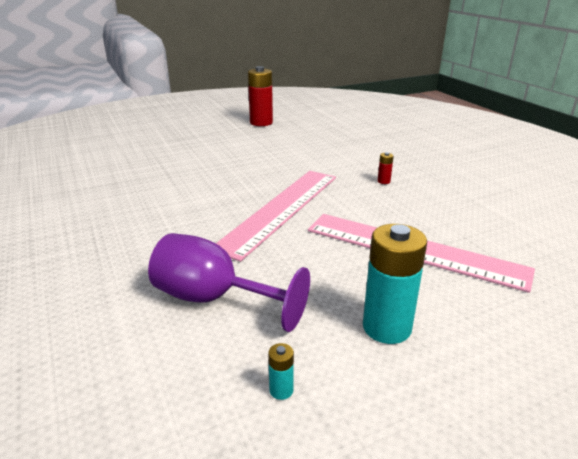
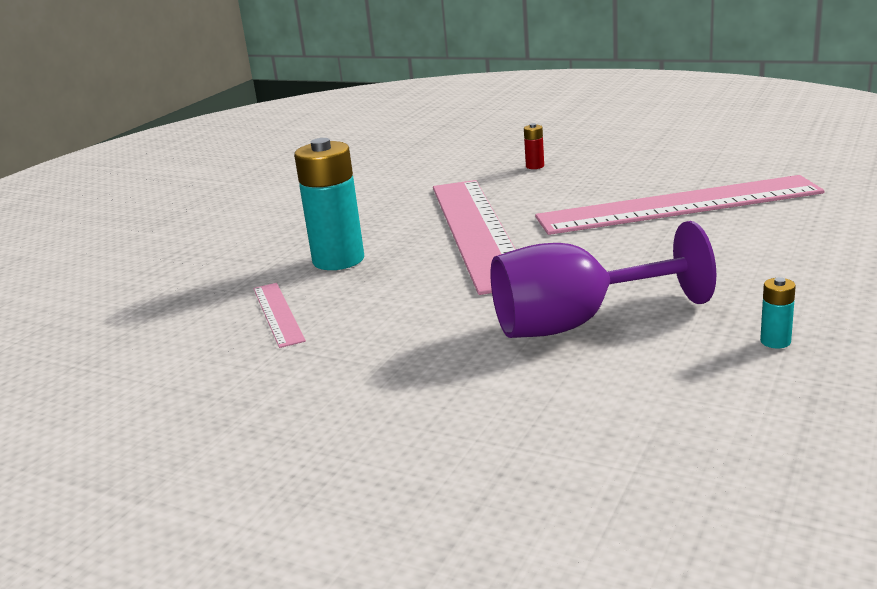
camera: 35 degrees left, 5 degrees down
(124, 212) = (278, 314): none -> pink ruler
(261, 122) = (248, 166): red battery -> none
(386, 327) = (768, 264): turquoise battery -> turquoise battery (338, 260)

